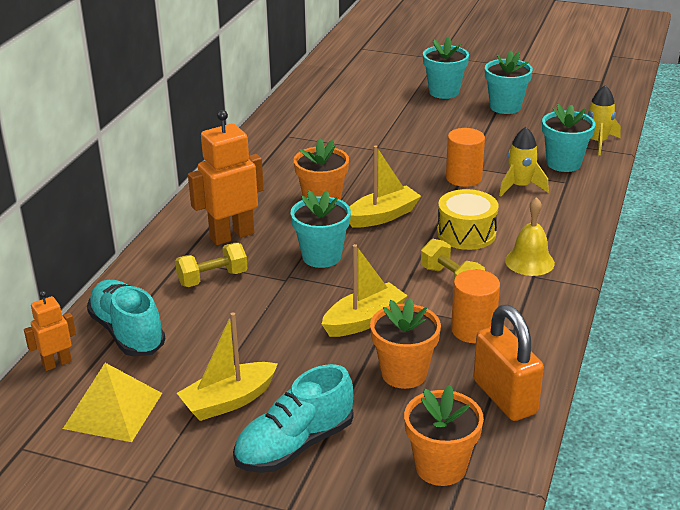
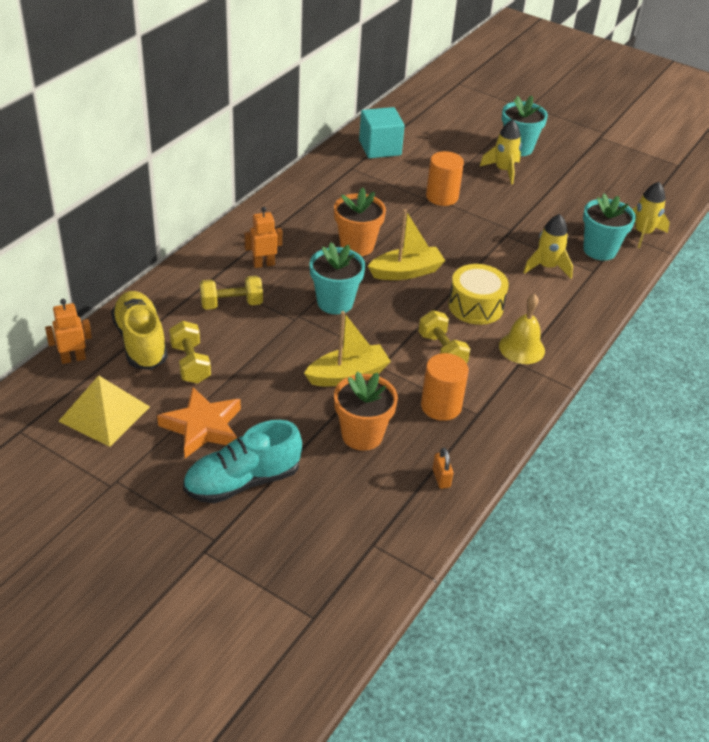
camera: 10 degrees right, 10 degrees up
(127, 333) = (141, 342): turquoise shoe -> yellow shoe
(190, 342) = (190, 363): none -> yellow dumbbell
(229, 401) = (202, 427): yellow boat -> orange star
(232, 235) = (263, 264): orange robot -> orange robot, size x0.54
(308, 114) = (380, 148): none -> turquoise cube
(438, 113) = (503, 170): none -> yellow rocket
(440, 467) = (358, 531): orange flower pot -> none
(463, 178) = (497, 247): orange cylinder -> orange cylinder (442, 197)
(504, 397) = (441, 478): orange padlock -> orange padlock, size x0.41
(505, 107) = (570, 176): turquoise flower pot -> none

